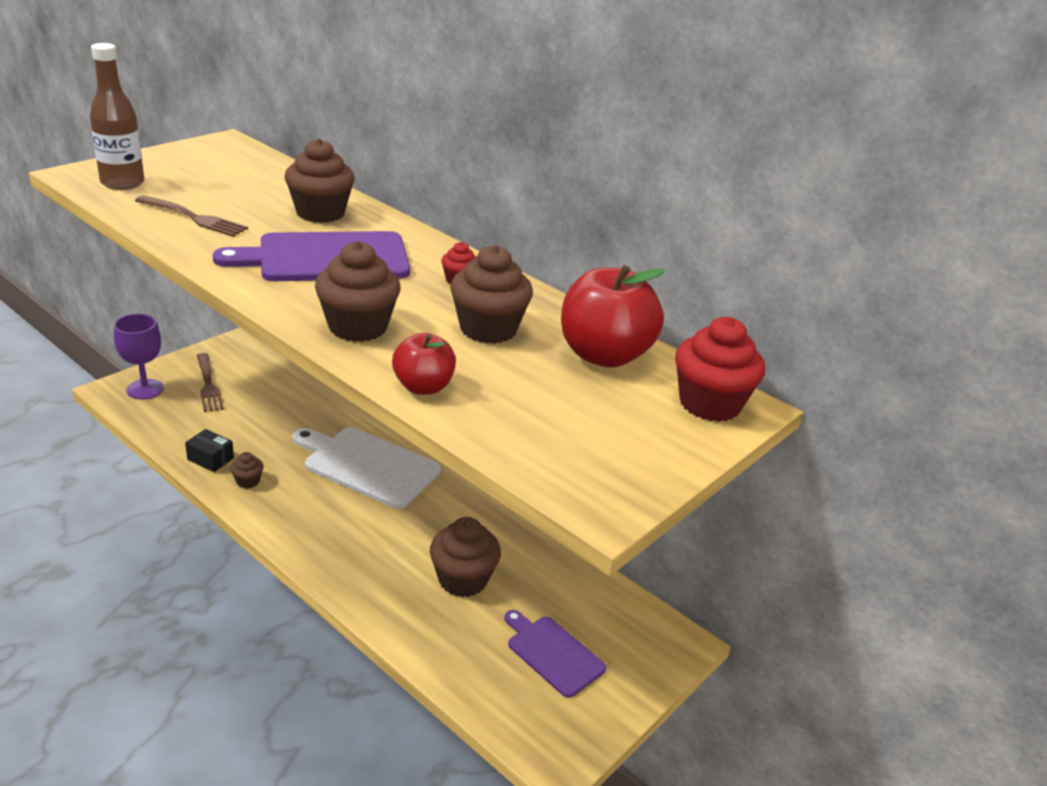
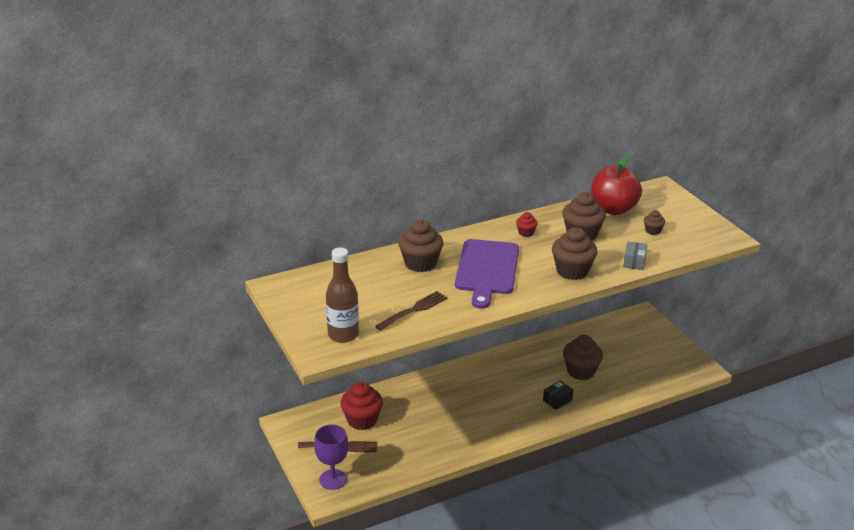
camera: 65 degrees left, 0 degrees up
(210, 459) = (434, 454): black box -> black box (557, 400)
(248, 481) = (465, 440): brown cupcake -> brown cupcake (653, 231)
(367, 465) = (467, 387): white cutting board -> none
(423, 387) = (634, 262): red apple -> grey box
(553, 653) = (640, 354): purple cutting board -> none
(710, 404) = (659, 194): red cupcake -> red cupcake (362, 420)

